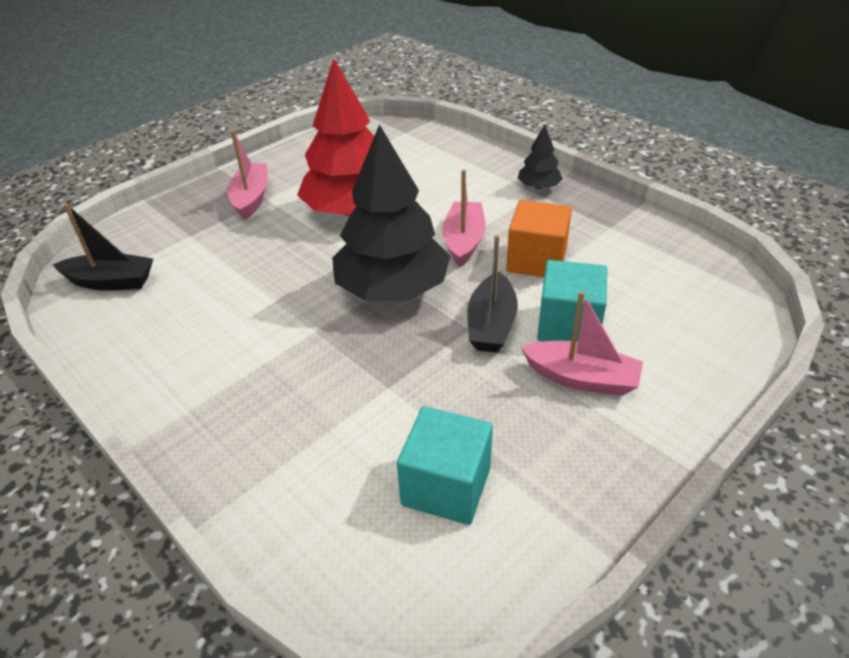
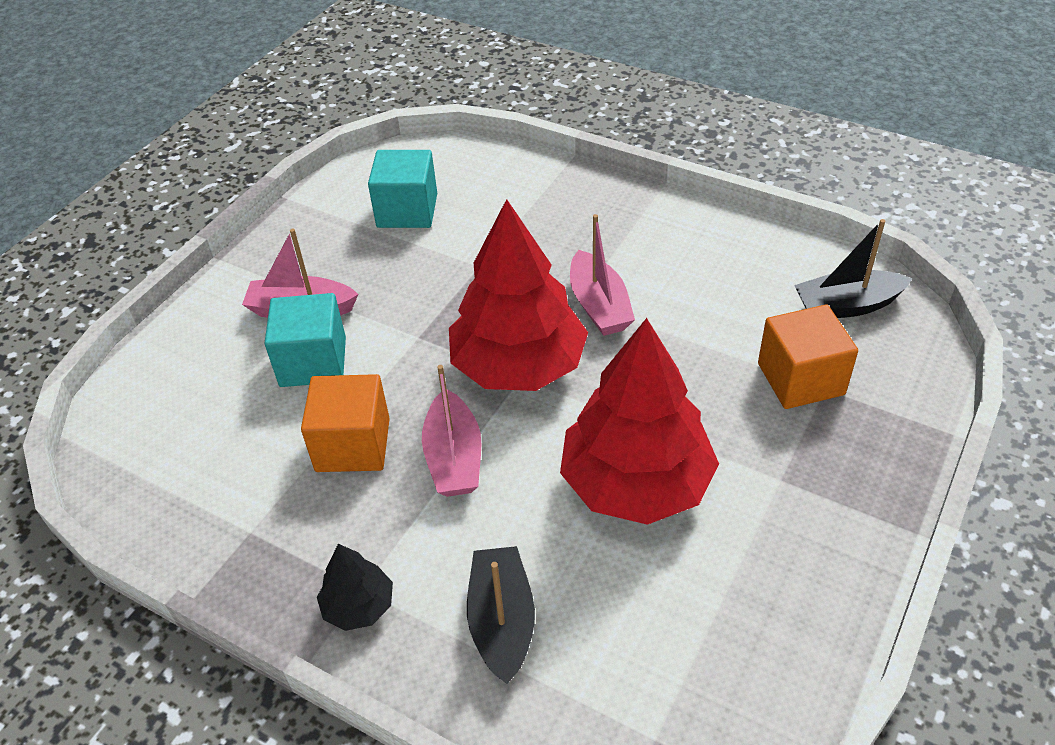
camera: 165 degrees right, 5 degrees up
(199, 243) = (800, 379): none -> orange cube
(251, 198) = (803, 475): pink boat -> pink boat (599, 306)
(392, 289) = (519, 365): black tree -> red tree
(491, 325) = (396, 345): black boat -> black boat (502, 621)

